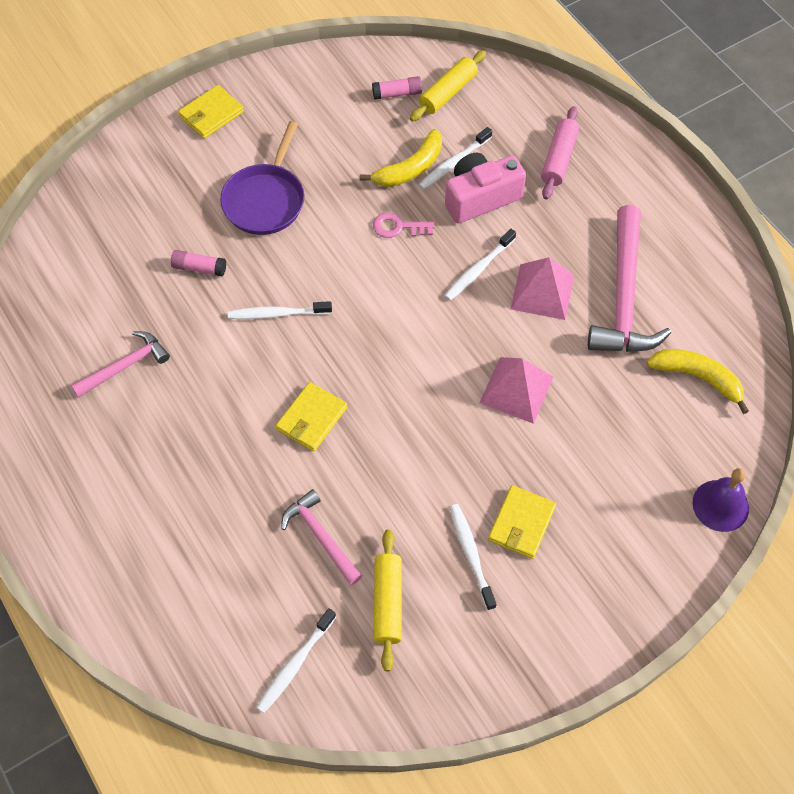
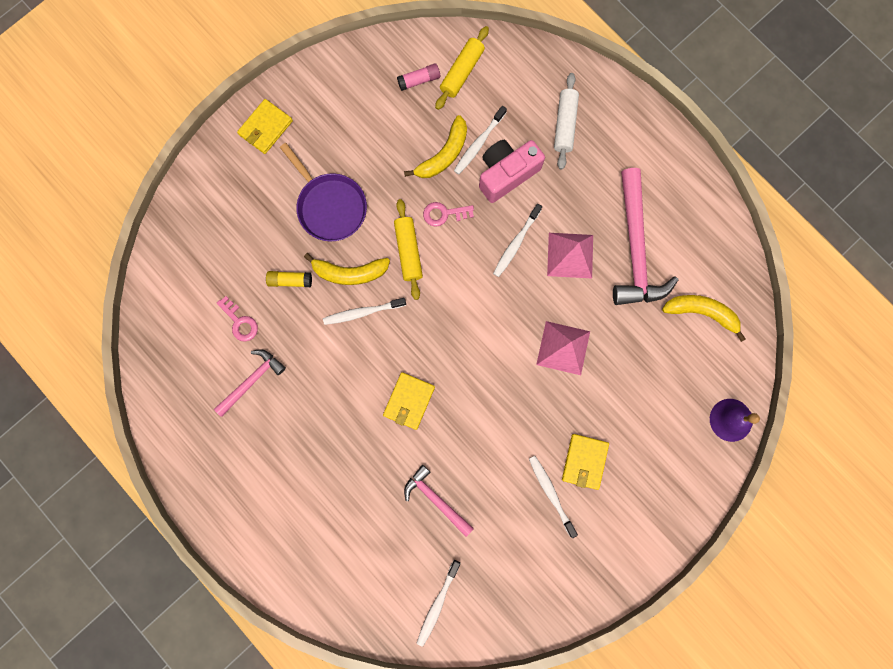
camera: 10 degrees left, 20 degrees up
(128, 302) = (240, 322): none -> pink key
(199, 268) = (290, 280): pink glue stick -> yellow glue stick
(265, 200) = (330, 206): purple pan -> purple pan turned 45 degrees counterclockwise
(272, 270) = (349, 272): none -> yellow banana
(388, 603) = (496, 543): yellow rolling pin -> yellow rolling pin (408, 251)
(558, 159) = (565, 124): pink rolling pin -> white rolling pin

